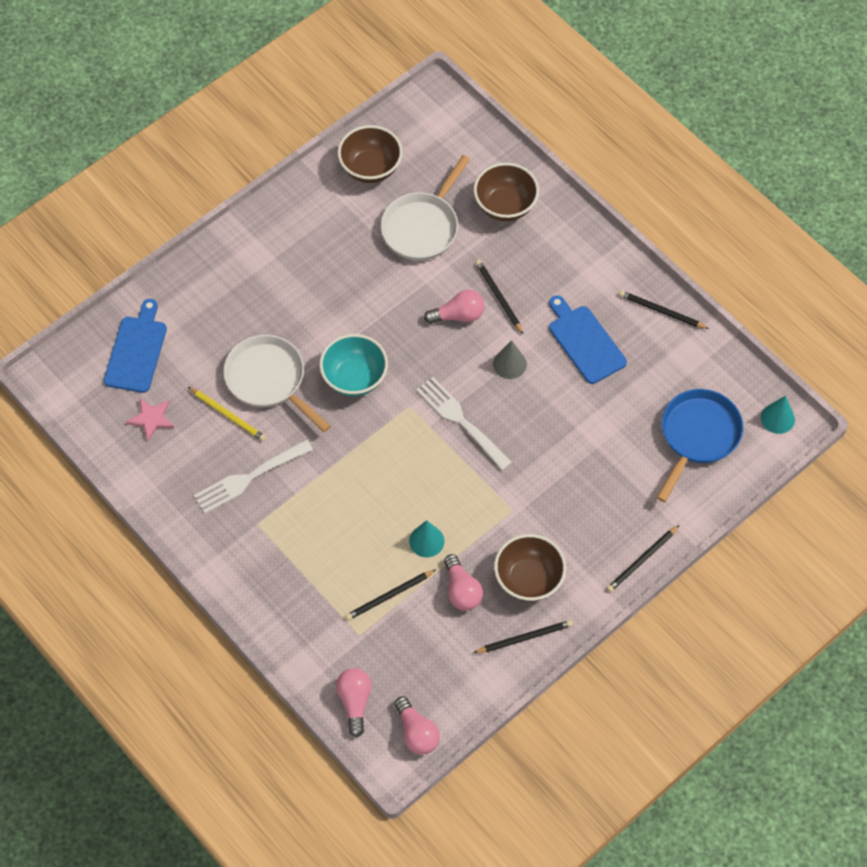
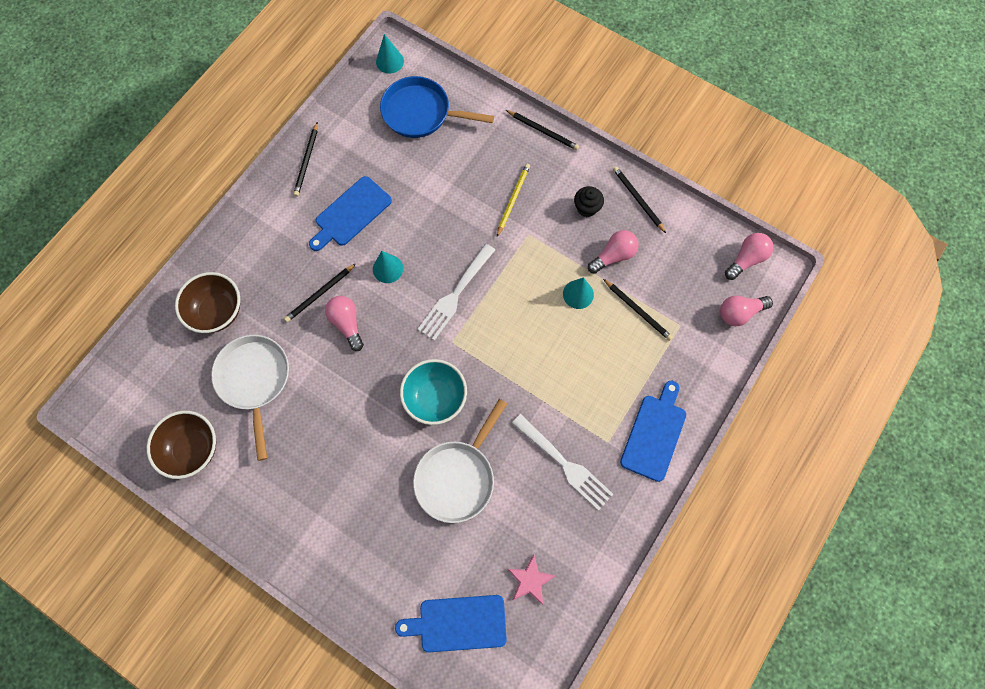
camera: 105 degrees left, 10 degrees up
(228, 415) = (505, 505): yellow pencil -> yellow pencil (513, 199)
(250, 571) = (654, 434): none -> blue cutting board
(422, 227) = (255, 380): white pan -> white pan turned 120 degrees counterclockwise
(509, 364) = (388, 268): grey cone -> turquoise cone
(528, 579) = (586, 208): brown bowl -> black cupcake

